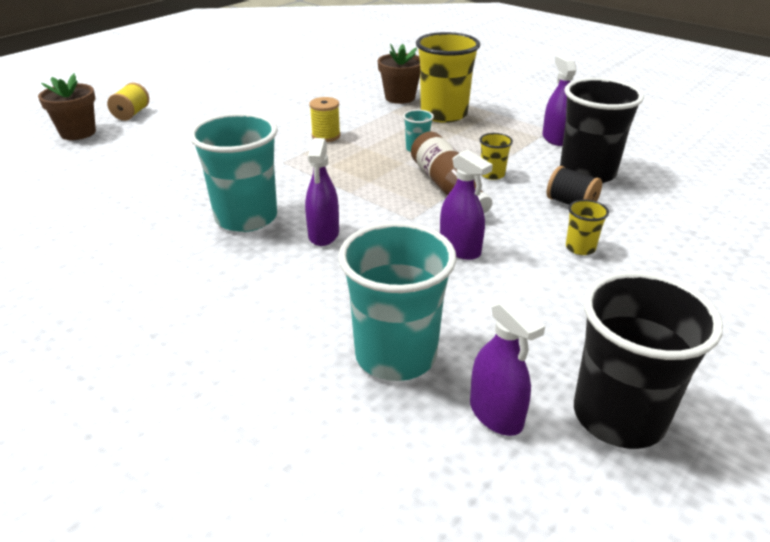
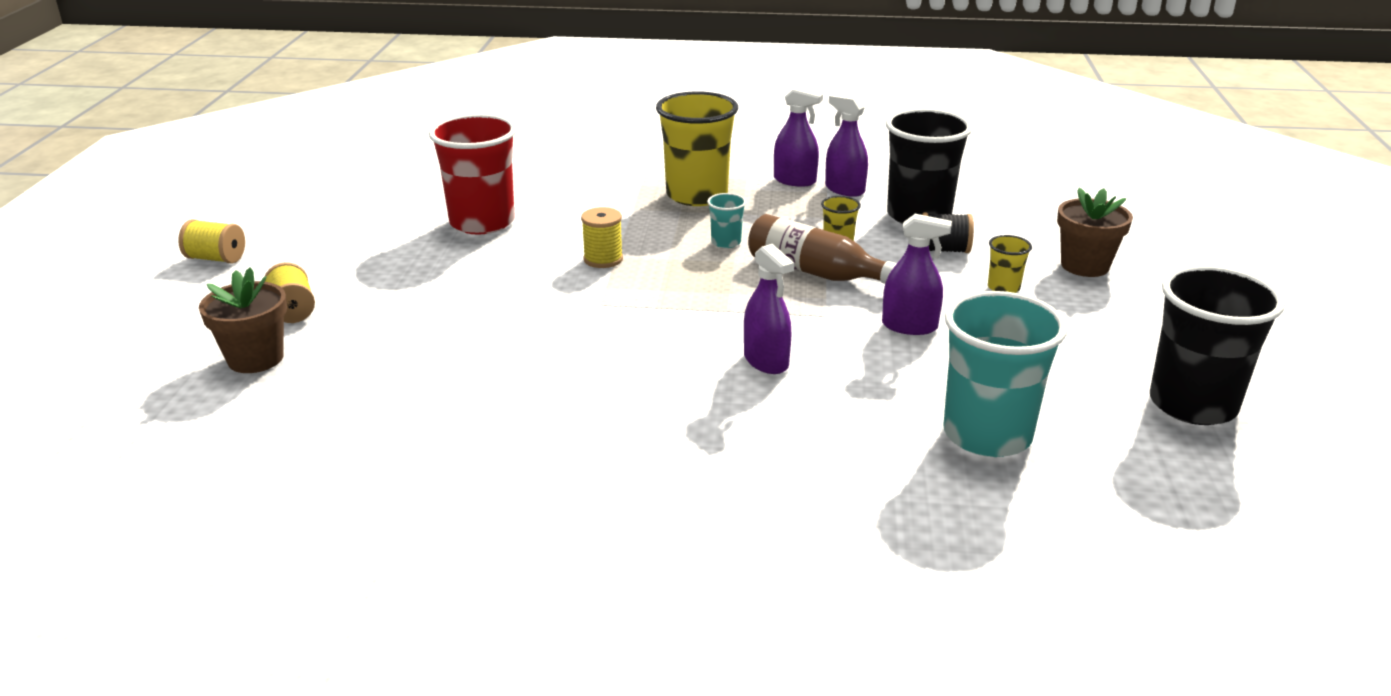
camera: 35 degrees left, 5 degrees down
(143, 78) = (216, 258): none -> yellow spool
(246, 218) = (659, 376): turquoise cup -> none
(293, 95) = (482, 222): none -> red cup
(400, 97) = (618, 189): brown flower pot -> brown flower pot (1084, 266)
(496, 414) = (1117, 442): purple spray bottle -> purple spray bottle (795, 180)

